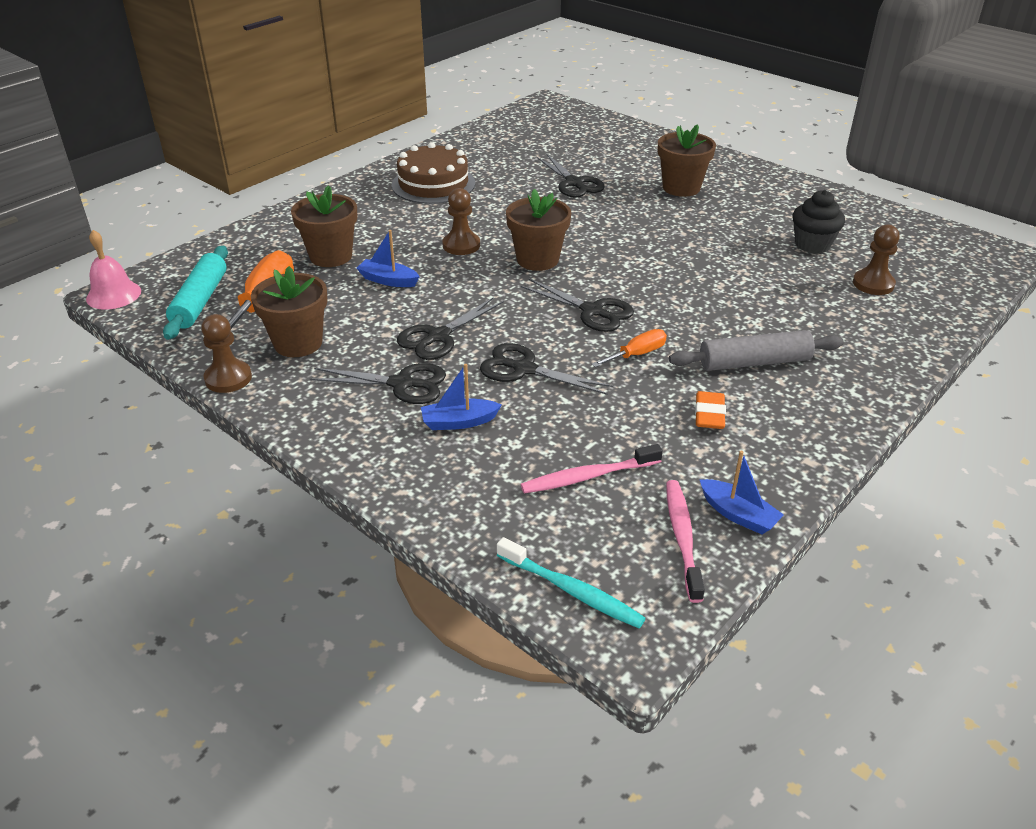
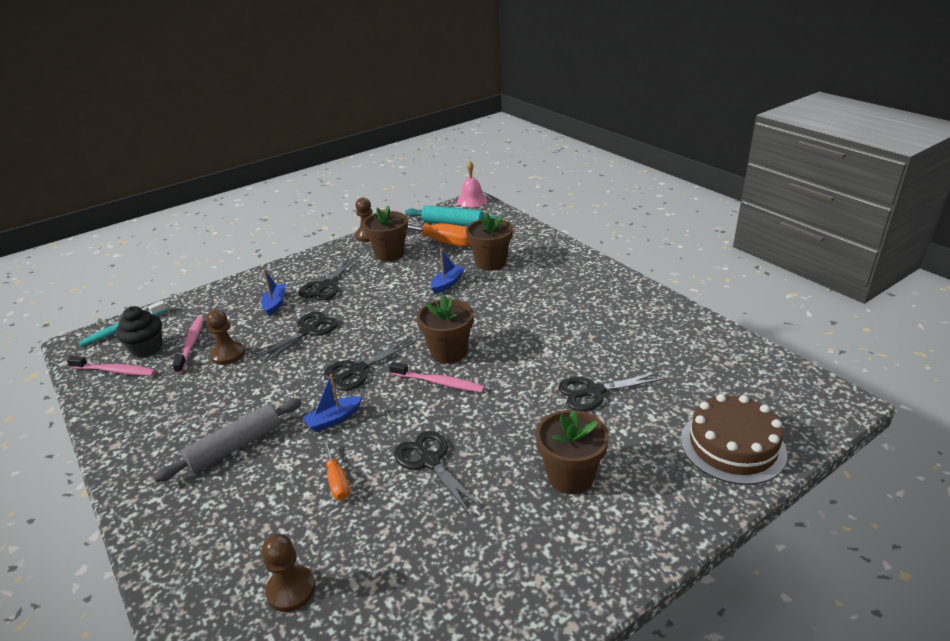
camera: 105 degrees right, 5 degrees down
(433, 184) = (603, 308): brown cake -> brown cake (732, 446)
(438, 336) = (366, 301): black scissors -> black scissors (430, 461)
(461, 245) = (486, 316): brown pawn -> brown pawn (228, 354)
(592, 258) = (439, 382): none -> pink toothbrush
(637, 354) = (289, 384): orange screwdriver -> orange screwdriver (337, 481)
(709, 414) = (199, 406): orange eraser -> none
(738, 514) = (108, 397): blue boat -> blue boat (334, 419)
(754, 362) = (235, 447): grey rolling pin -> grey rolling pin turned 45 degrees clockwise
(812, 244) = (397, 562): black cupcake -> black cupcake (147, 348)

